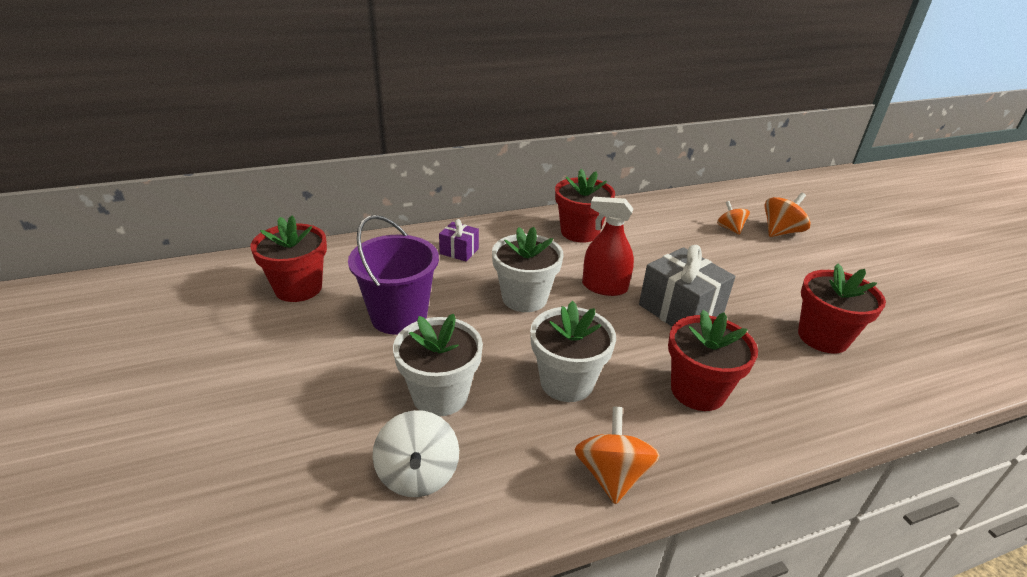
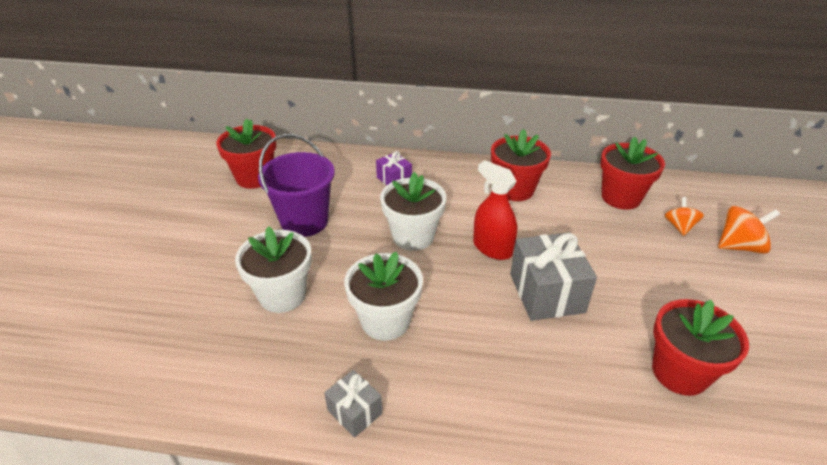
camera: 30 degrees right, 5 degrees up
(418, 474) = (220, 348): white spinning top -> none
(611, 474) = (355, 412): orange spinning top -> grey gift
(698, 391) = (494, 373): red flower pot -> red flower pot (621, 197)

